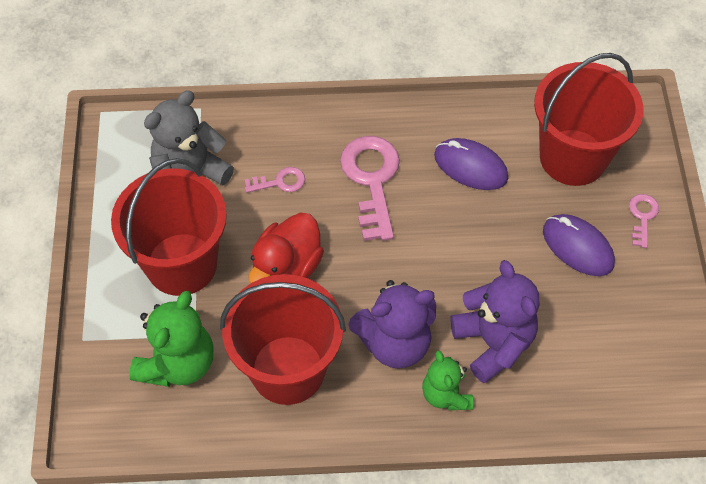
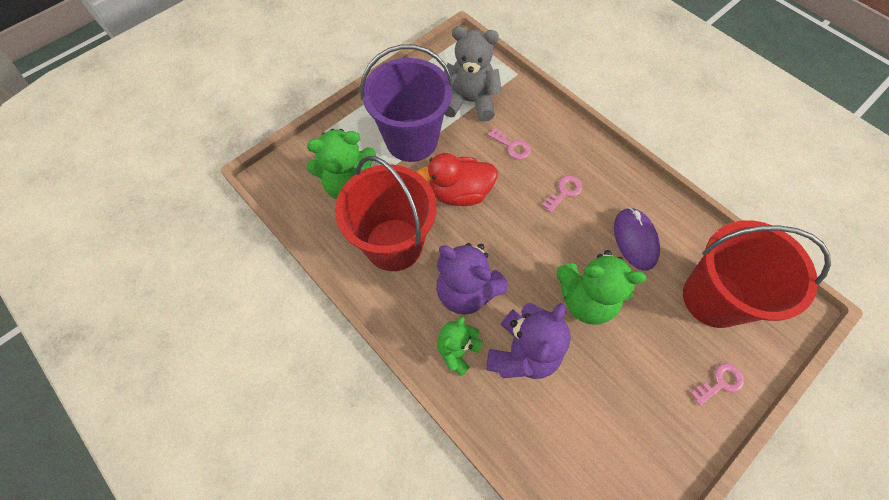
camera: 50 degrees right, 5 degrees up
(181, 264) = (411, 140): red bucket -> purple bucket
(372, 180) = (564, 192): pink key -> pink key, size x0.50
(489, 252) = (585, 299): none -> green teddy bear
(578, 247) = (649, 354): purple mouse -> none

